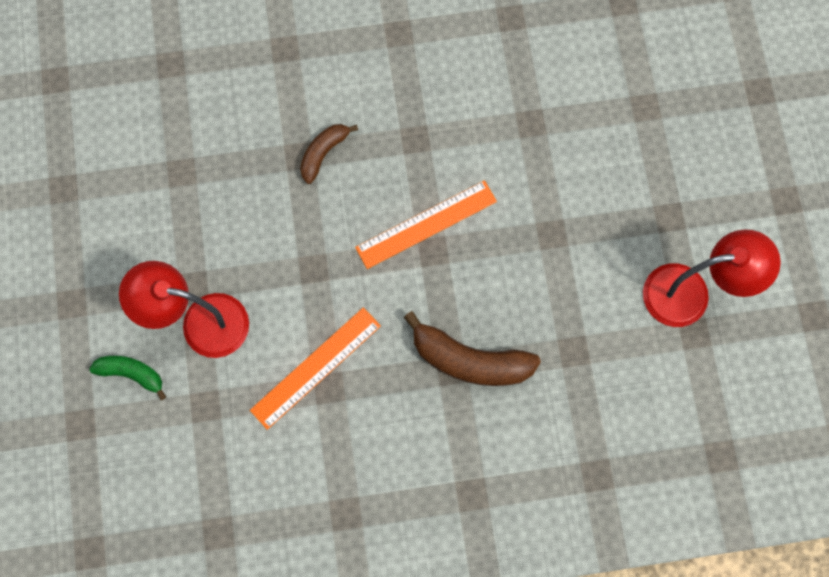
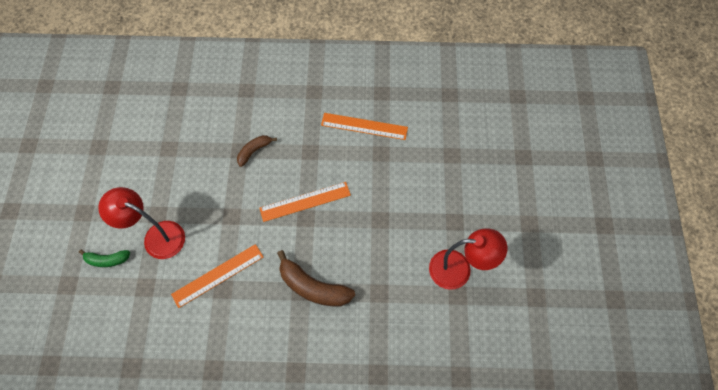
camera: 10 degrees right, 10 degrees down
(132, 373) = (107, 260): green banana -> green banana turned 150 degrees clockwise
(494, 81) = (364, 126): none -> orange ruler

